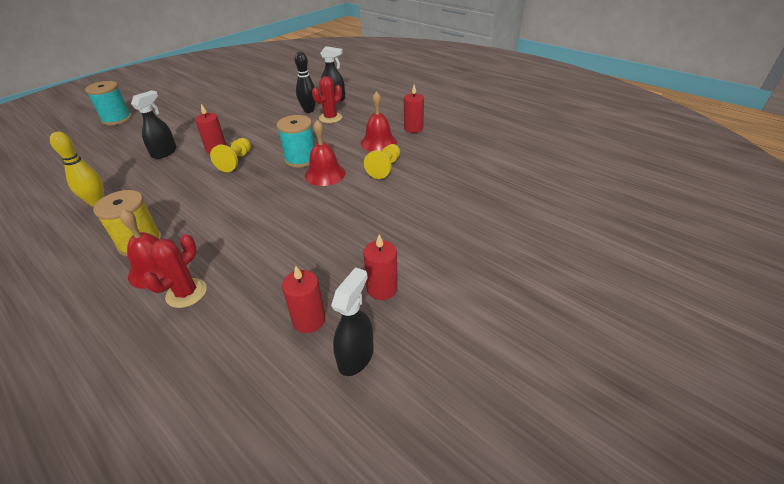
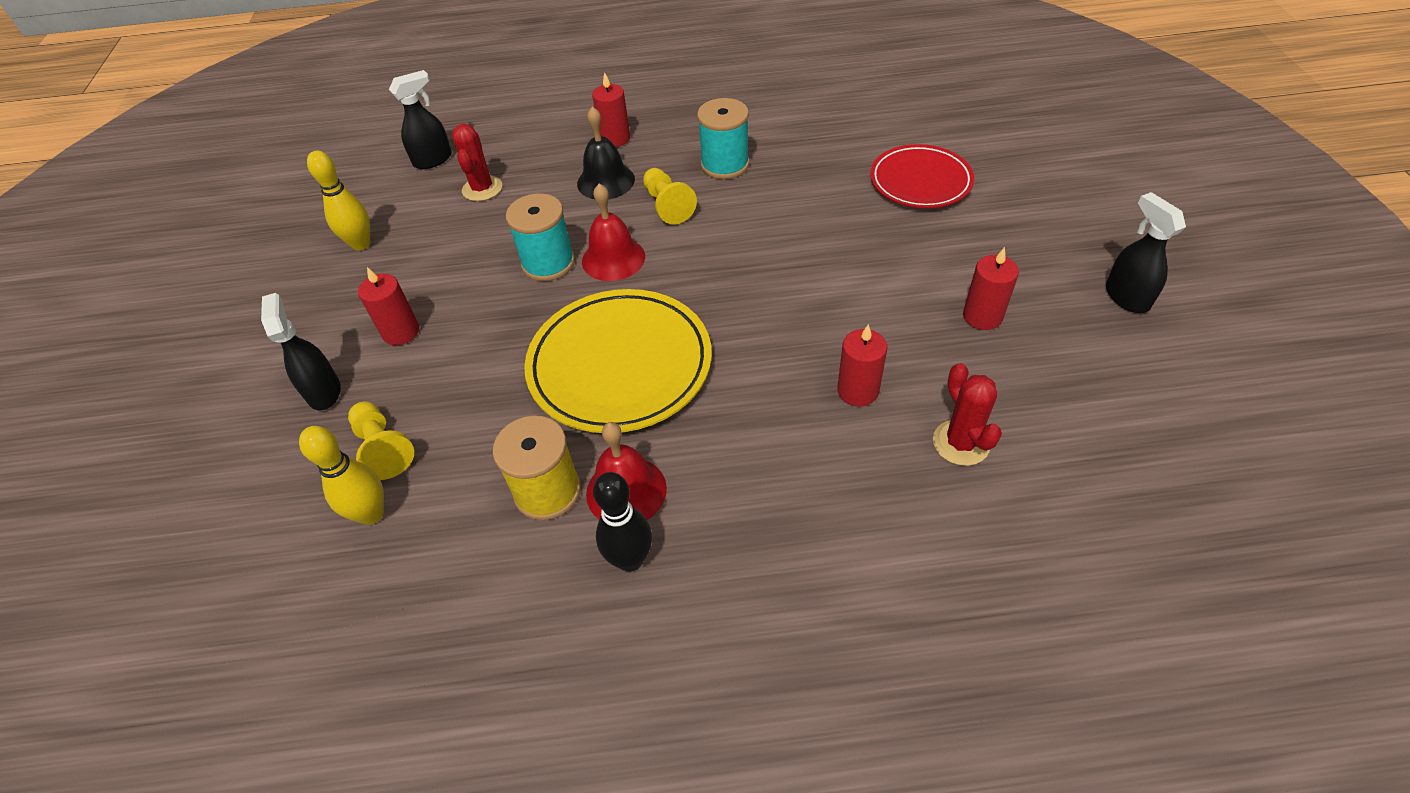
camera: 45 degrees left, 10 degrees up
(117, 119) = (99, 417): turquoise spool -> turquoise spool (725, 164)
(186, 293) = (707, 476): red cactus -> red cactus (961, 443)
(236, 161) = (465, 325): yellow pawn -> yellow pawn (383, 448)
(248, 217) = (620, 365): none -> yellow plate
(262, 113) = (361, 244): none -> yellow bowling pin
(309, 110) = (429, 197): black bowling pin -> black bowling pin (630, 559)
(356, 356) = (938, 379): black spray bottle -> black spray bottle (1126, 297)
(378, 142) = (606, 181): red bell -> black bell
(382, 288) = (868, 316): red candle -> red candle (982, 316)
(539, 244) = (920, 181): none -> red plate

